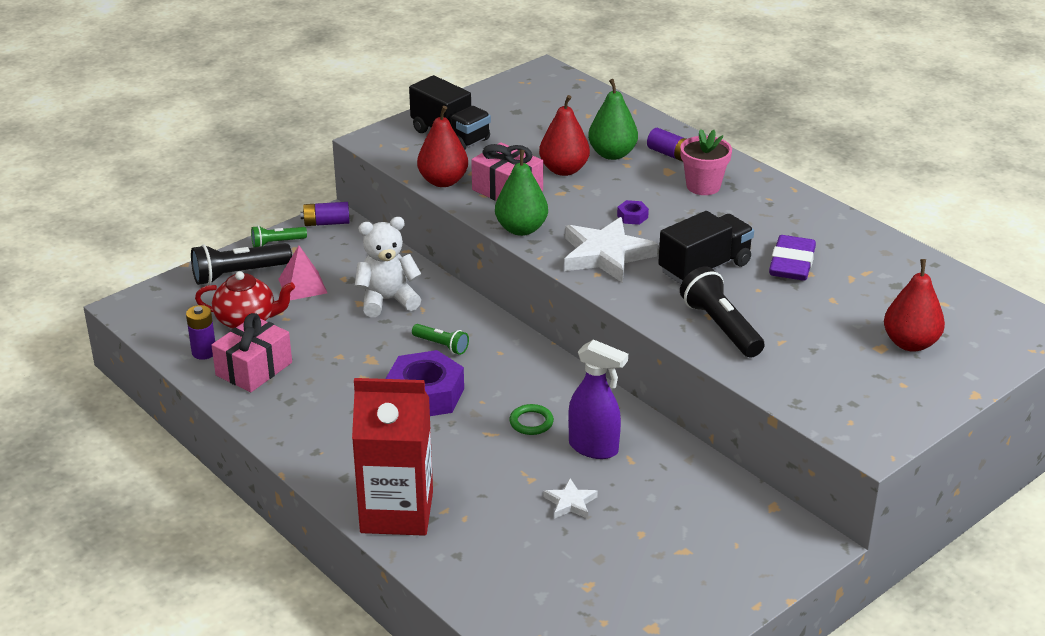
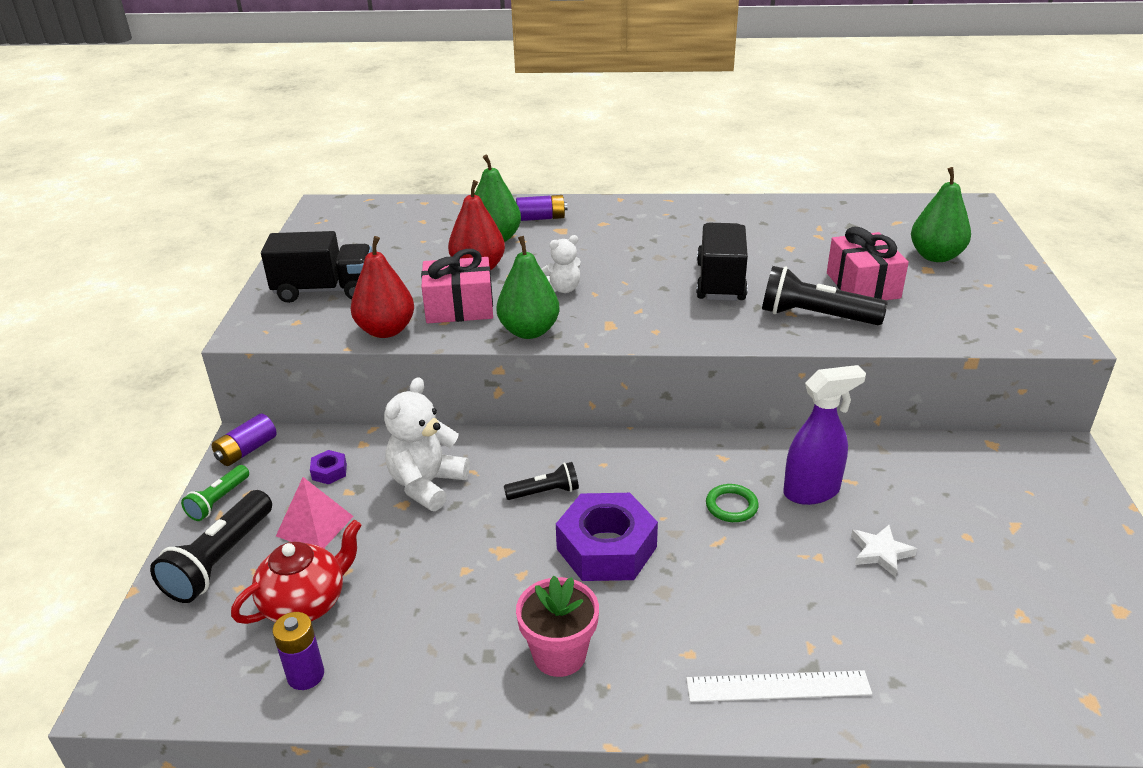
camera: 45 degrees left, 0 degrees up
(254, 369) = (394, 650): pink gift -> pink gift (862, 285)
(397, 512) = (778, 686): red carton -> white ruler
(441, 345) = (544, 492): green flashlight -> black flashlight
(591, 213) = (562, 289): none -> white teddy bear
(606, 255) = (634, 313): white star -> none
(632, 216) = (598, 274): purple nut -> purple nut (329, 471)
(703, 186) = (606, 228): pink flower pot -> pink flower pot (559, 655)
(792, 264) = (767, 247): purple eraser -> none
(910, 343) = (935, 256): red pear -> green pear

